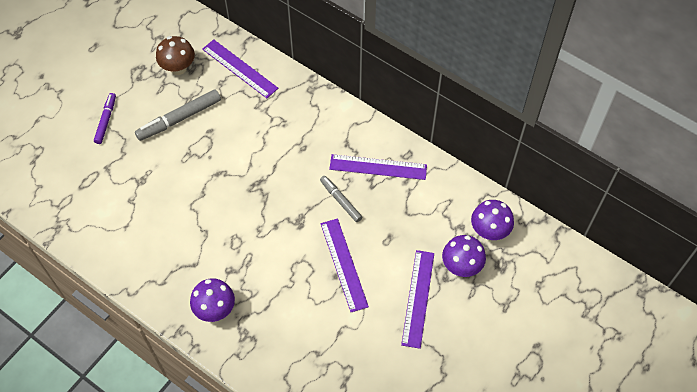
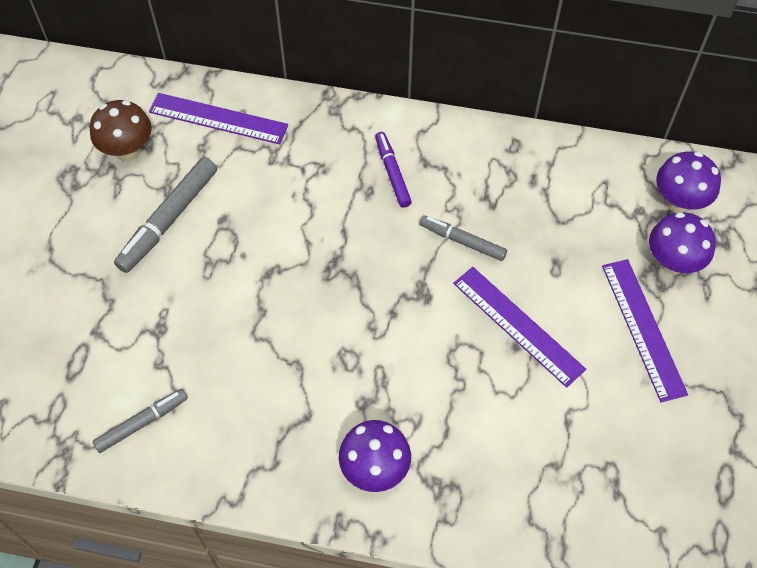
camera: 25 degrees left, 0 degrees up
(105, 229) = (142, 423): none -> grey marker
(106, 120) = (57, 264): purple marker -> purple marker (392, 173)
(378, 167) = (486, 177): purple ruler -> none

